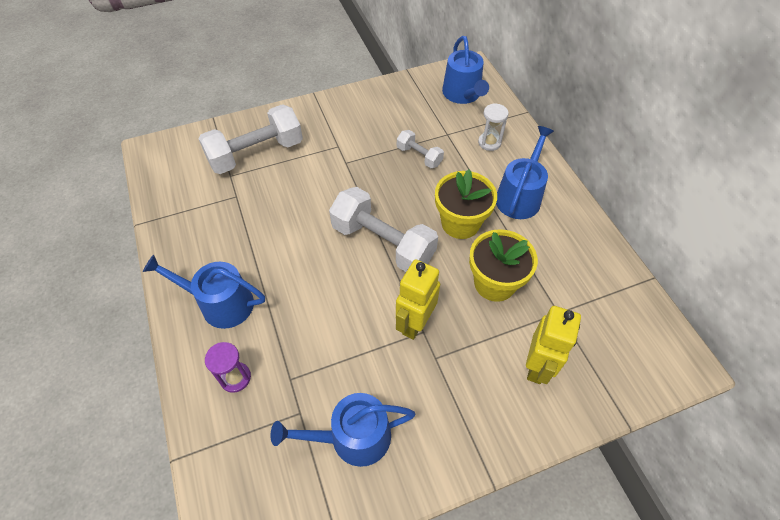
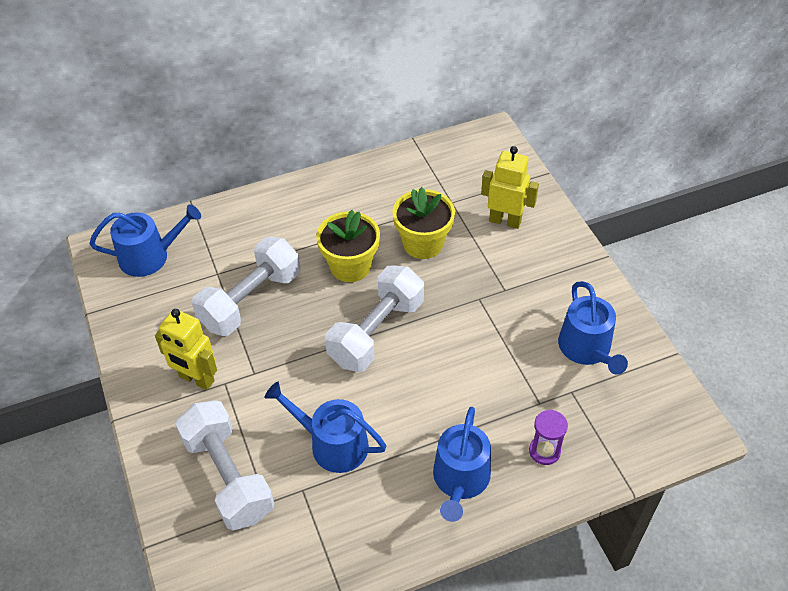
camera: 90 degrees left, 5 degrees down
(414, 323) = (471, 305): yellow robot -> yellow robot (196, 379)
(419, 156) = (251, 300): white dumbbell -> white dumbbell, size x1.96
(489, 142) = (236, 236): white hourglass -> none
(520, 196) = (316, 217): blue watering can -> blue watering can (332, 444)

